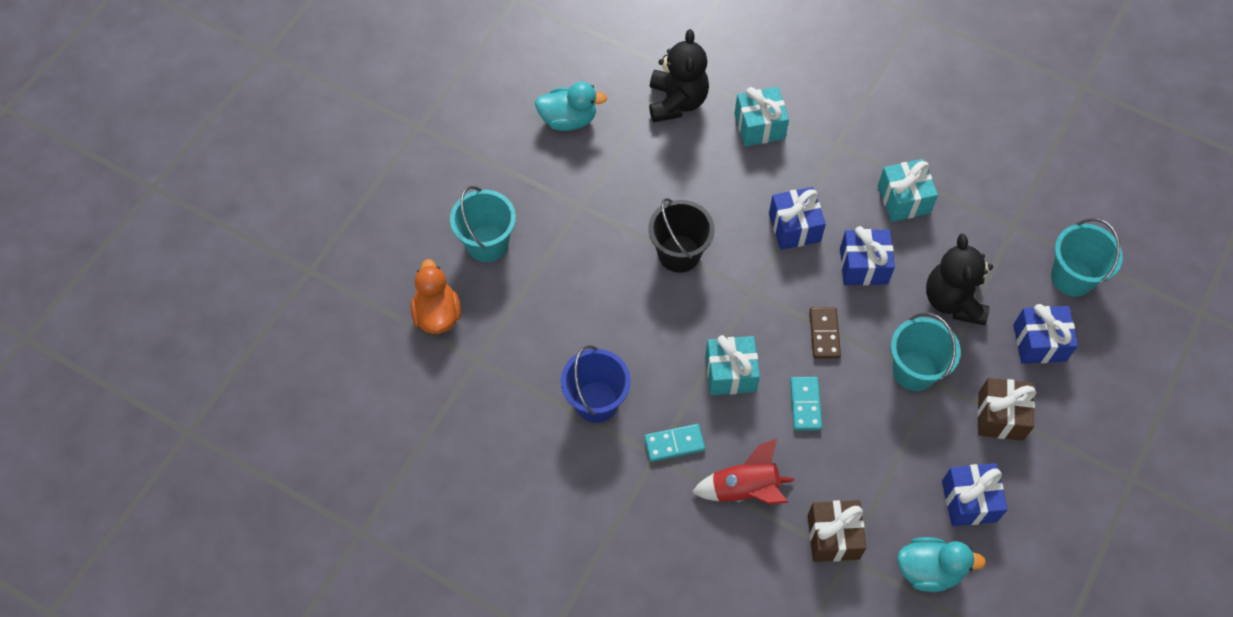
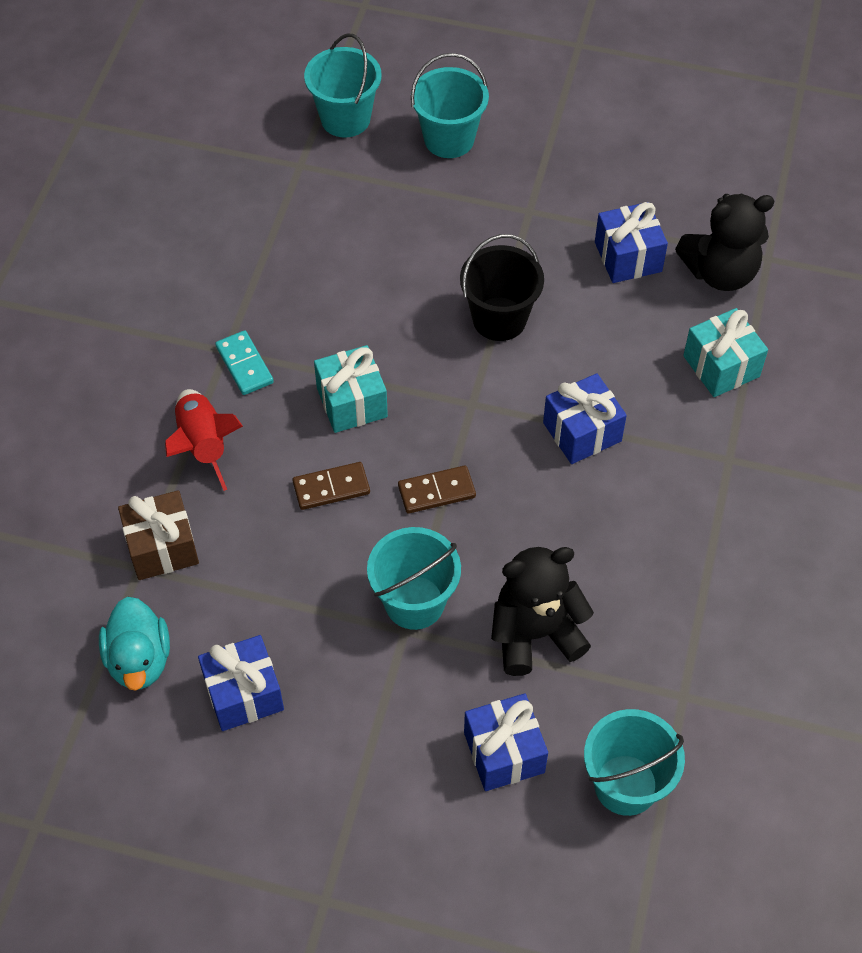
camera: 75 degrees right, 5 degrees down
(437, 314) = (345, 119): orange duck -> turquoise bucket
(568, 119) = (647, 173): turquoise duck -> none
(596, 402) = (278, 281): blue bucket -> none
(805, 404) = (331, 488): turquoise domino -> brown domino
(863, 266) = (551, 519): blue gift -> blue gift (628, 257)
(903, 199) = (673, 550): turquoise gift -> none
(1000, 416) = (376, 716): brown gift -> none

